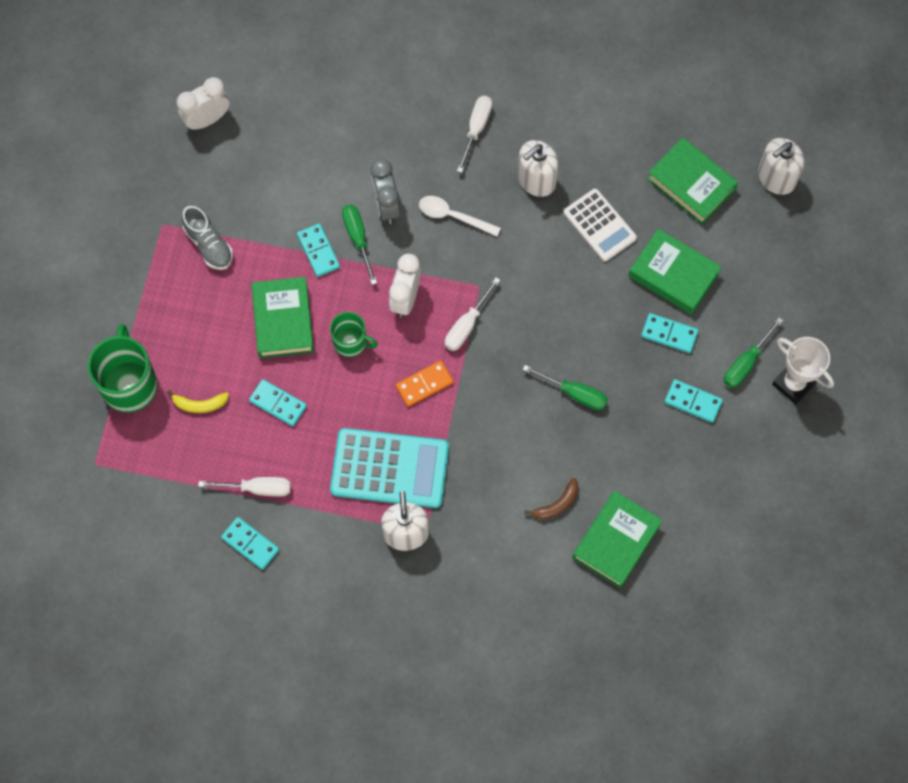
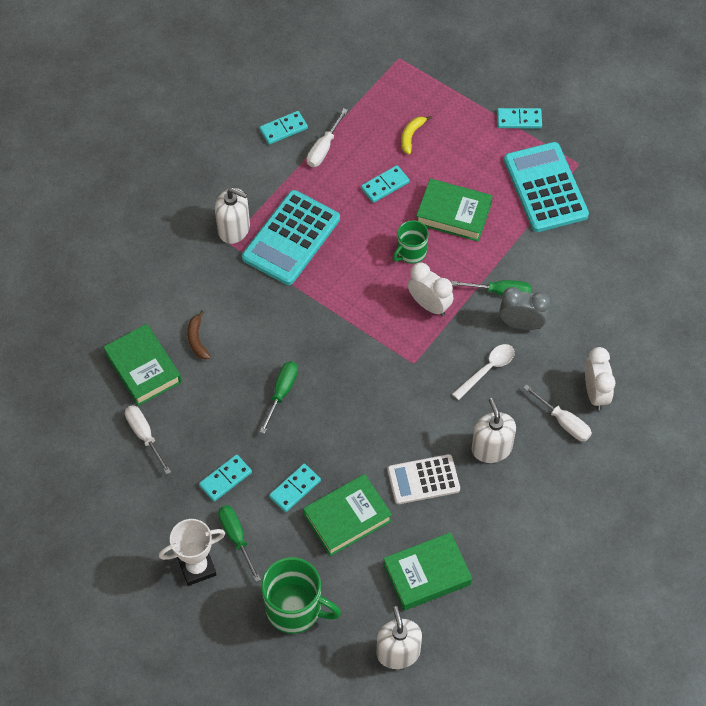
camera: 115 degrees right, 10 degrees down
(129, 384) = (451, 98): green mug -> green mug (295, 609)
(207, 119) = (663, 226): white clock -> white clock (595, 393)
(209, 245) = (545, 188): grey shoe -> turquoise calculator
(318, 251) = (503, 260): turquoise domino -> turquoise domino (519, 120)
(424, 384) = (348, 289): orange domino -> none
(467, 325) = (383, 339): white screwdriver -> white screwdriver (144, 435)
(574, 393) = (282, 393): green screwdriver -> green screwdriver turned 150 degrees clockwise

